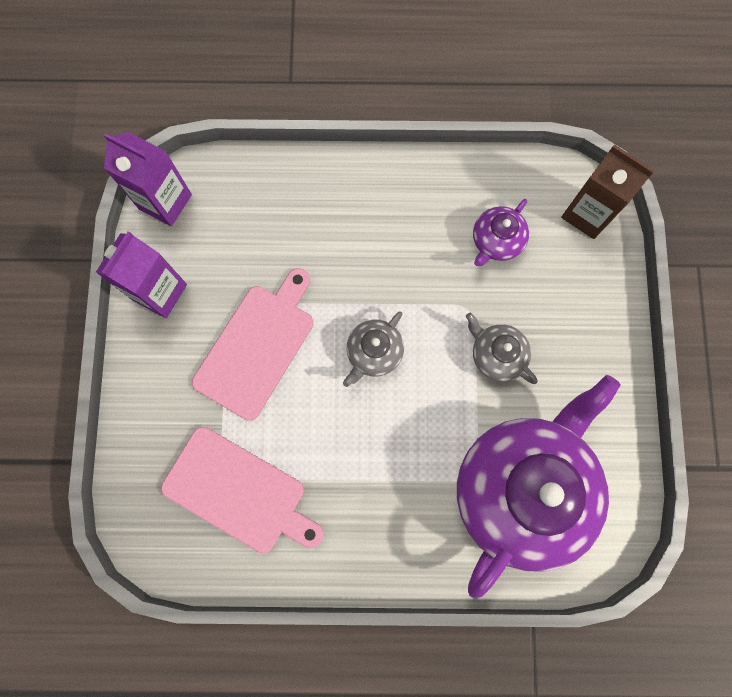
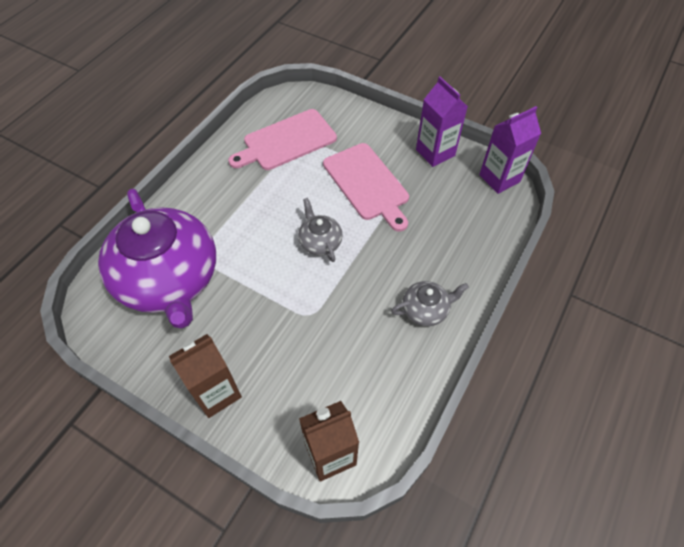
camera: 120 degrees right, 20 degrees down
(496, 241) = (351, 364): purple teapot -> none
(496, 354) = (265, 314): grey teapot -> grey teapot (426, 310)
(603, 347) = (216, 393): none -> brown carton

